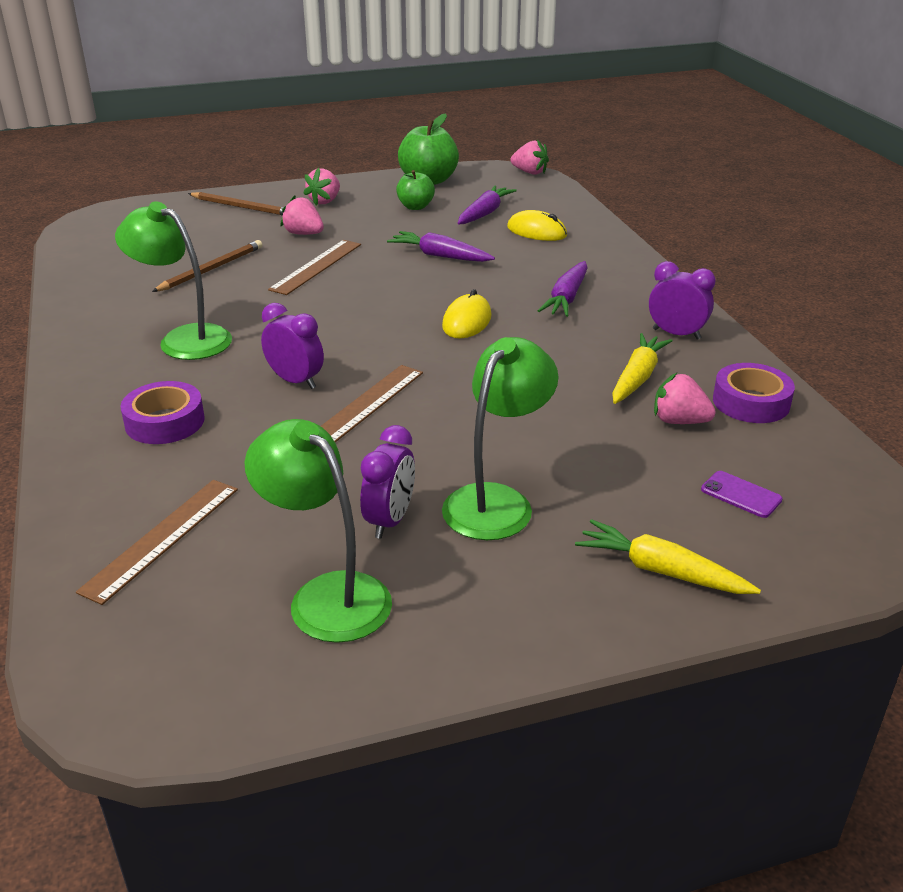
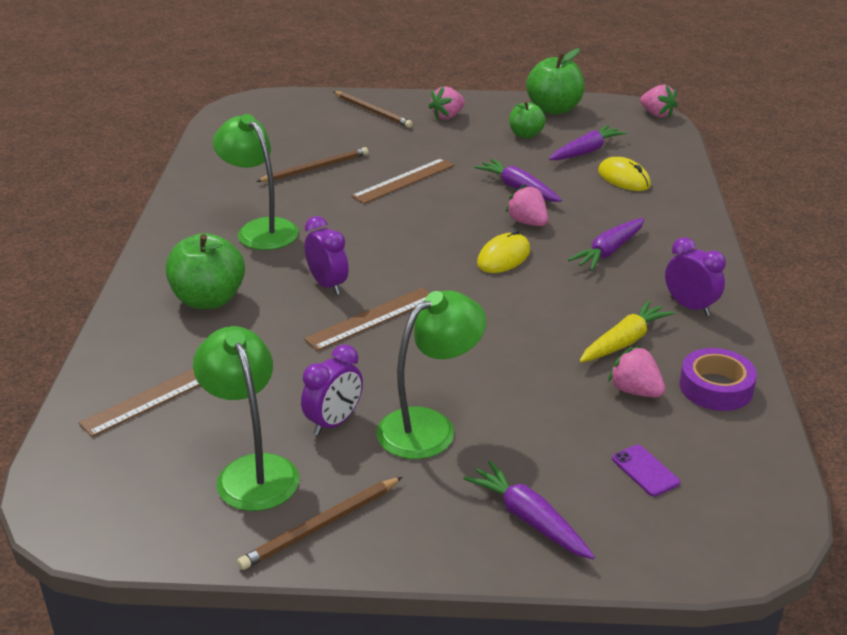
camera: 20 degrees right, 0 degrees up
(165, 422) = (209, 300): purple tape -> green apple
(303, 234) = (411, 146): pink strawberry -> pink strawberry (527, 222)
(443, 636) = (320, 526): none -> brown pencil
(661, 571) = (529, 519): yellow carrot -> purple carrot

